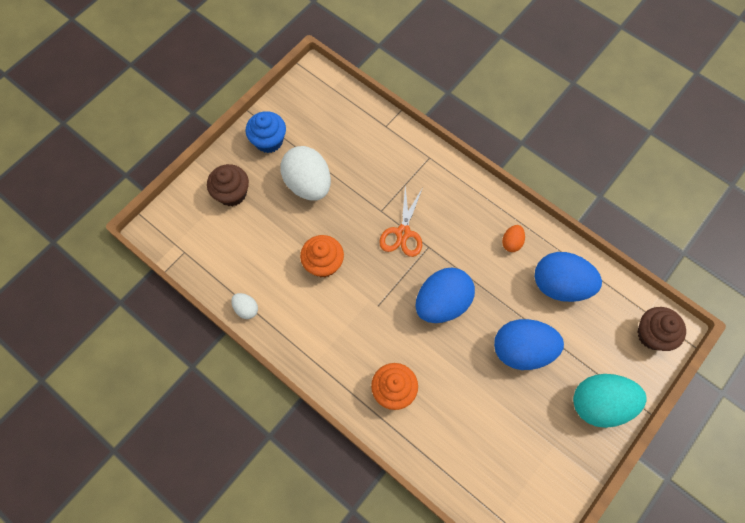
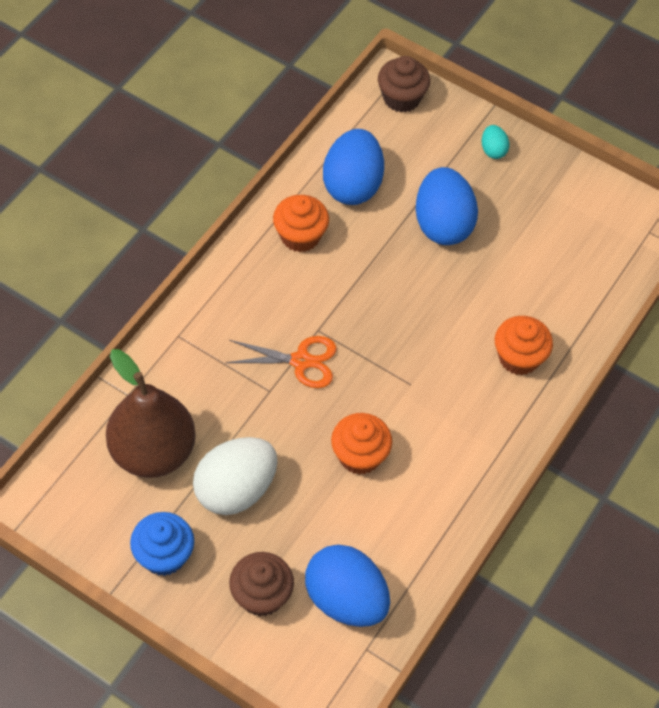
camera: 100 degrees left, 10 degrees down
(246, 309) = (441, 547): white egg -> none
(342, 138) = (153, 452): none -> brown pear
(442, 303) = (395, 310): blue egg -> blue egg (346, 599)
(511, 242) = (300, 236): orange egg -> orange cupcake
(600, 404) = (493, 150): turquoise egg -> turquoise egg, size x0.46

